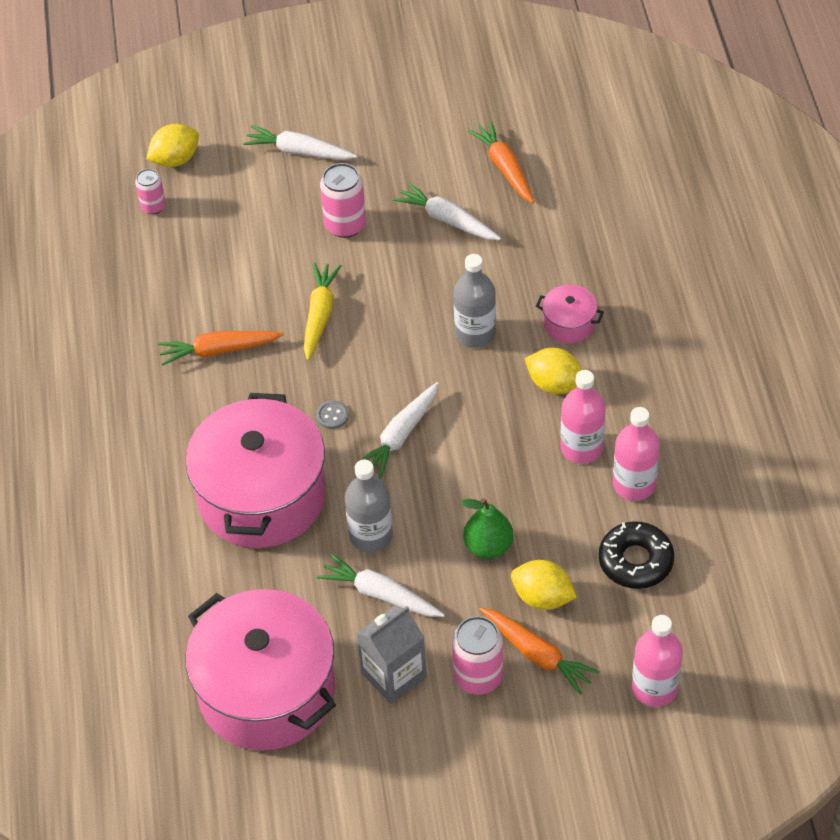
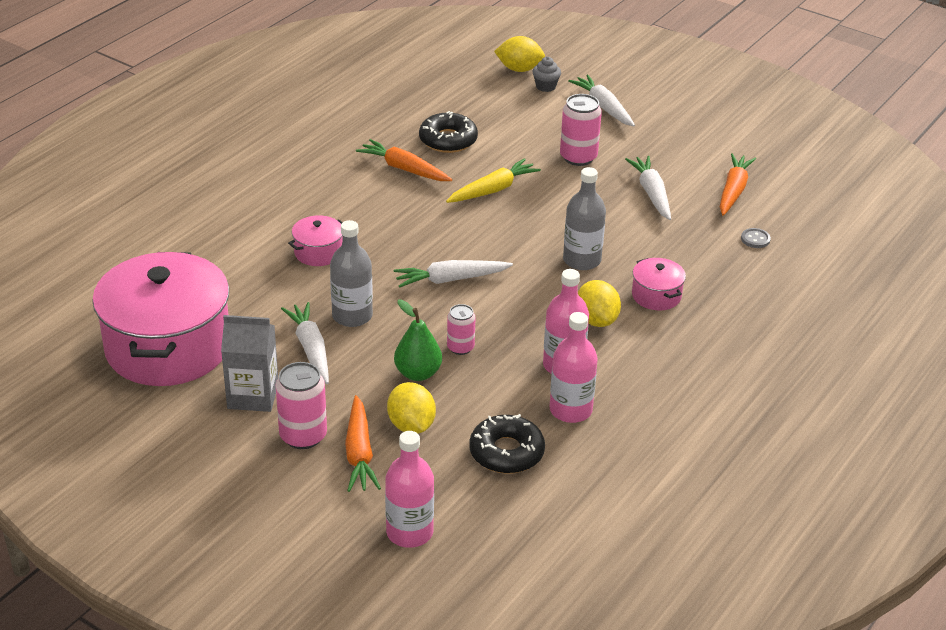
camera: 40 degrees right, 15 degrees down
(153, 206) = (472, 82): pink can -> pink can (460, 348)
(215, 289) = (448, 140): none -> black donut
(223, 163) = (545, 86): none -> grey cupcake
(262, 496) = (318, 252): pink pot -> pink pot, size x0.42
(332, 415) = (423, 242): grey button -> grey button (755, 239)

